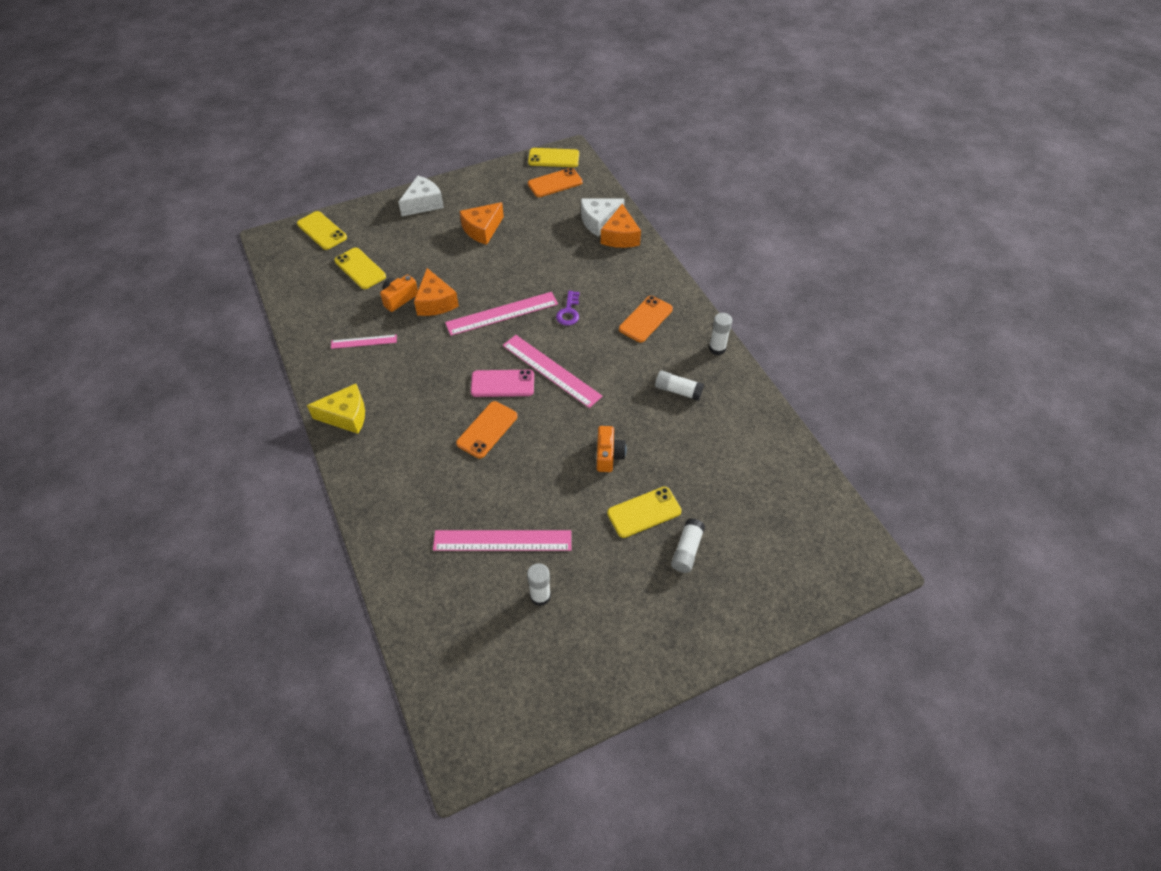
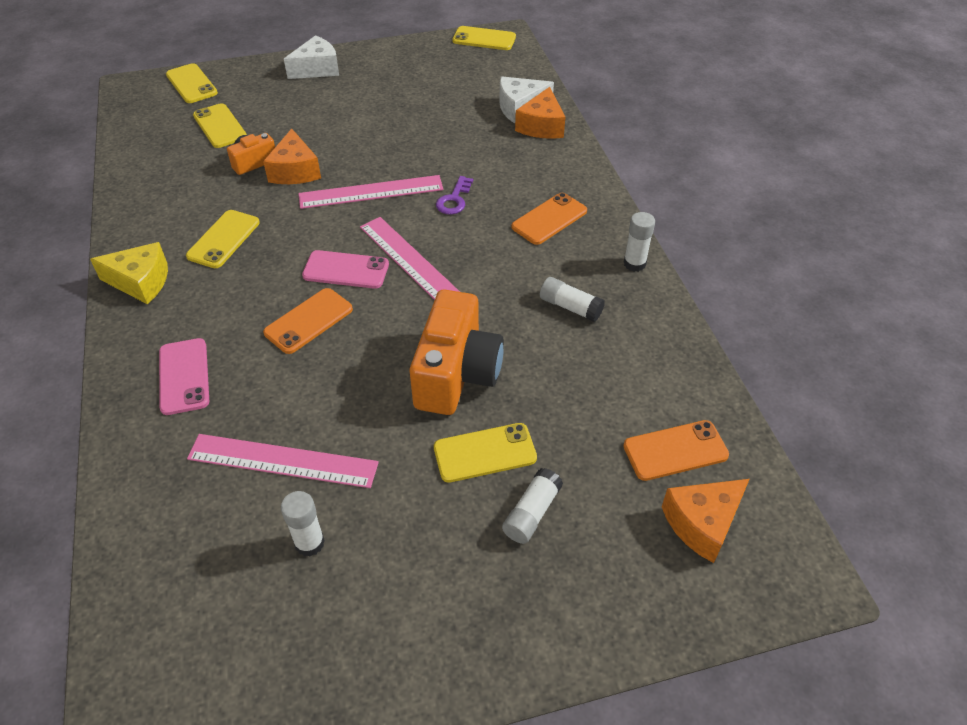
camera: 10 degrees right, 5 degrees down
(364, 341) = (194, 203): pink ruler -> none
(398, 370) = (224, 239): none -> yellow phone
(408, 487) = (184, 376): none -> pink phone
(482, 230) = (377, 102): orange cheese -> orange cheese (702, 523)
(555, 183) = (478, 63): orange phone -> orange phone (675, 450)
(608, 455) = (457, 373): orange camera -> orange camera, size x1.97

